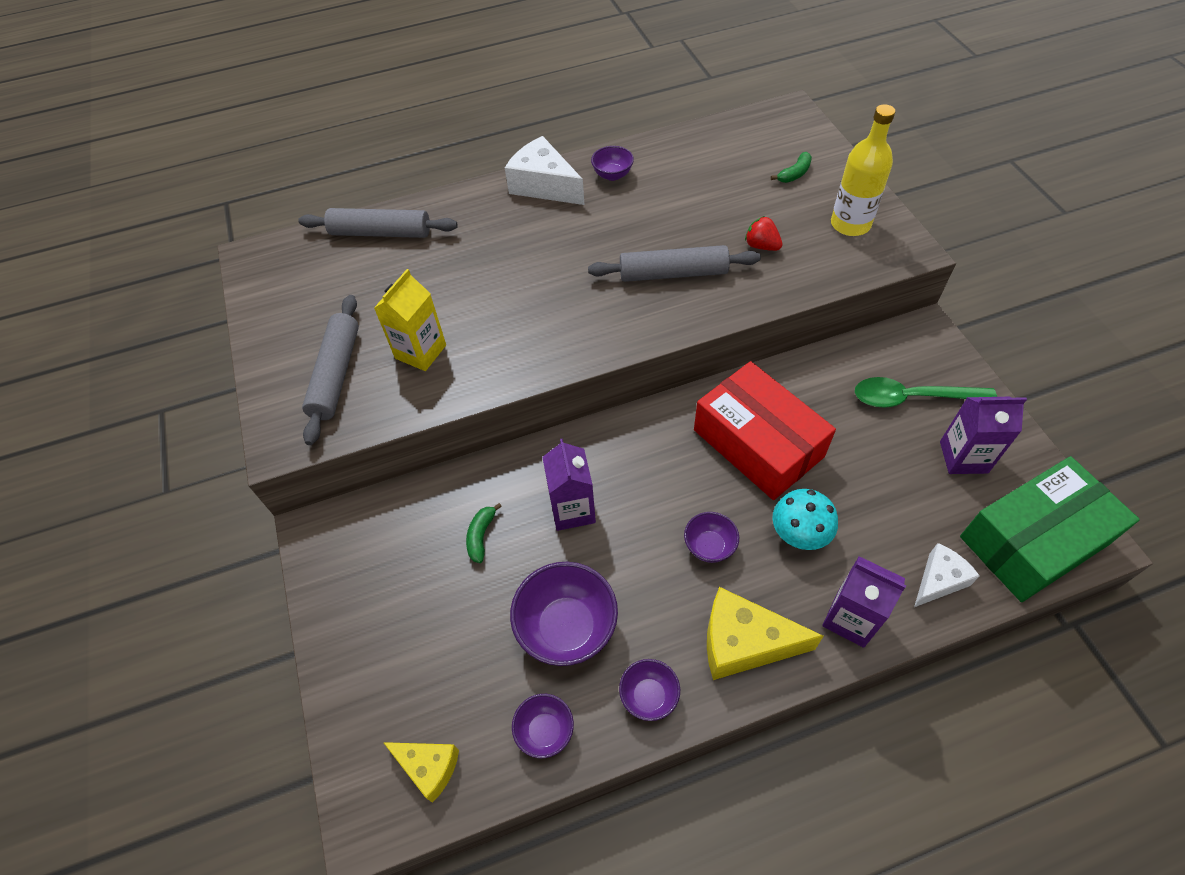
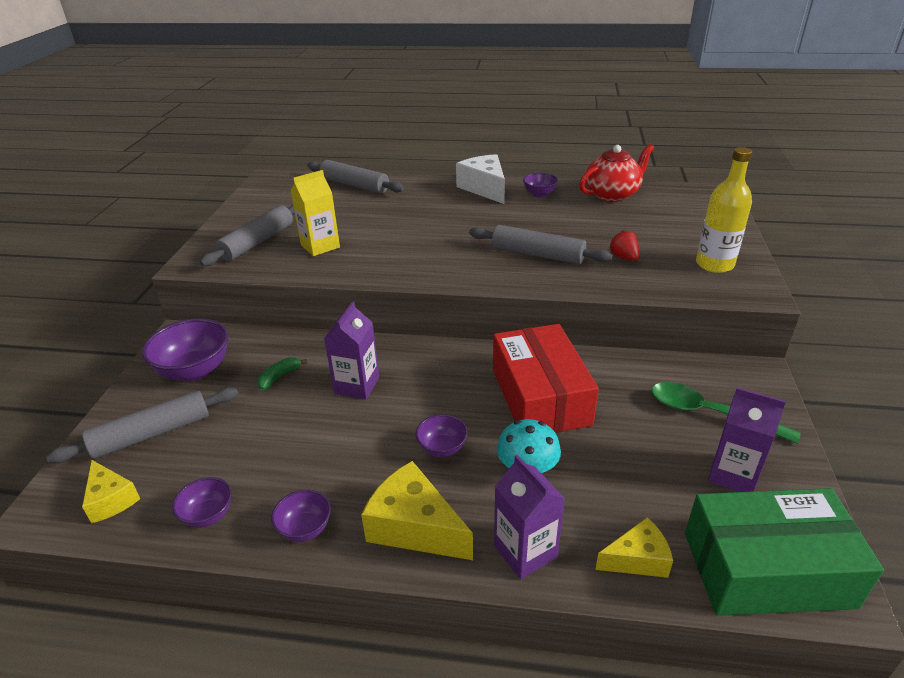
camera: 25 degrees right, 20 degrees down
(401, 672) = (152, 434): none -> grey rolling pin
(567, 627) = (286, 456): purple bowl -> purple bowl (195, 370)
(690, 149) = (612, 194): none -> red teapot
(794, 174) = (688, 225): green banana -> none
(939, 580) = (637, 559): white cheese -> yellow cheese

